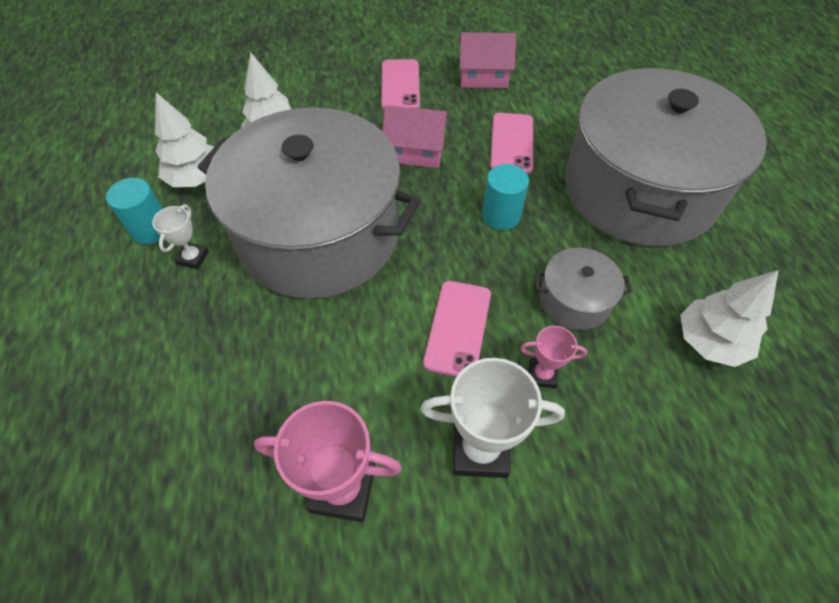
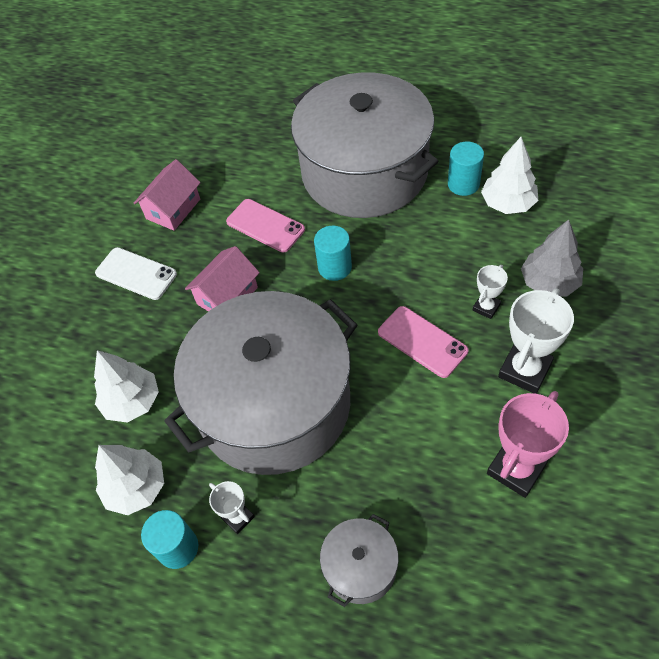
camera: 55 degrees left, 0 degrees up
(400, 85) = (136, 274): pink phone -> white phone
(542, 375) = (486, 307): pink trophy -> white trophy
(574, 300) = (437, 259): grey pot -> grey pot (360, 567)
(625, 432) = (549, 283): none -> grey tree
(700, 284) = (463, 184): none -> turquoise cylinder

